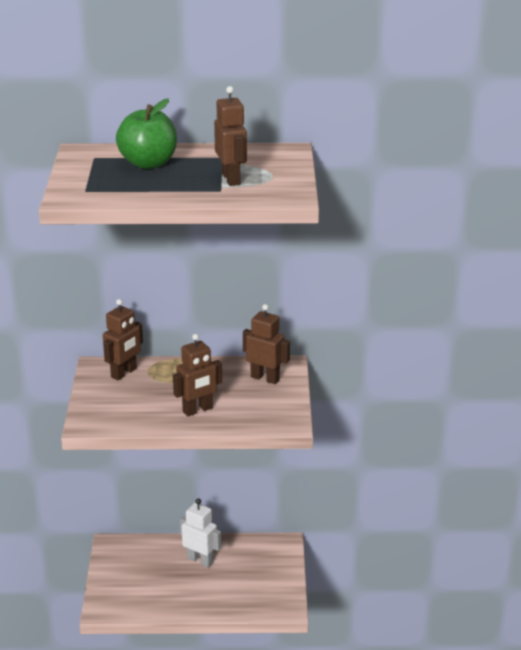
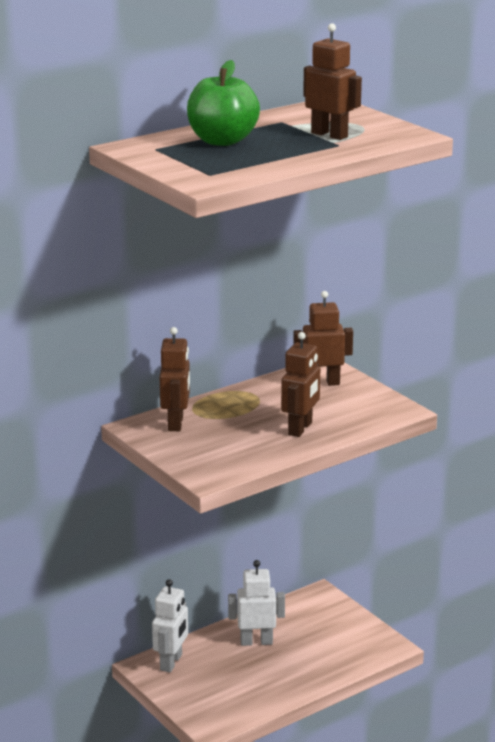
camera: 35 degrees left, 5 degrees down
(129, 550) = (171, 662): none -> white robot

